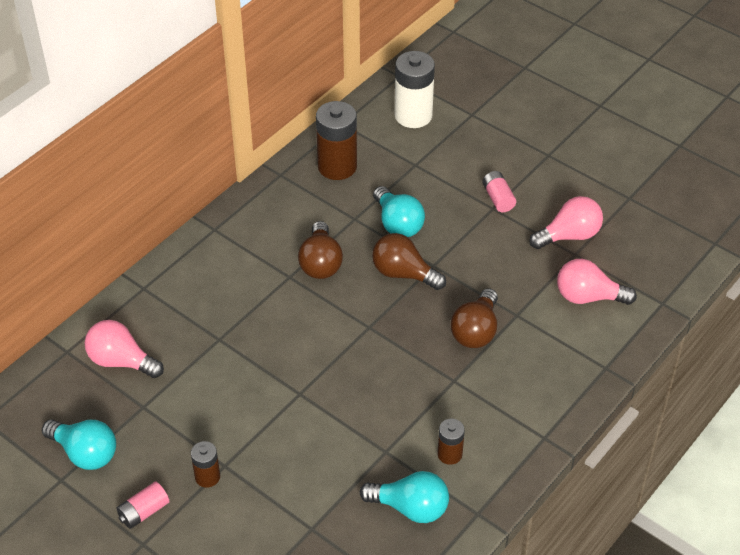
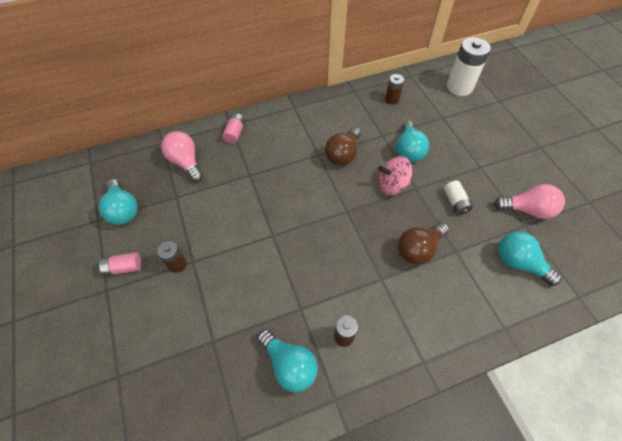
camera: 30 degrees right, 10 degrees up
(337, 166) = (392, 99): brown battery -> brown battery, size x0.53
(403, 274) = (392, 185): brown light bulb -> pink spinning top
(487, 262) = (455, 202): none -> white battery
(498, 198) = (488, 162): pink battery -> pink battery (235, 133)
(588, 297) = (519, 263): pink light bulb -> turquoise light bulb

